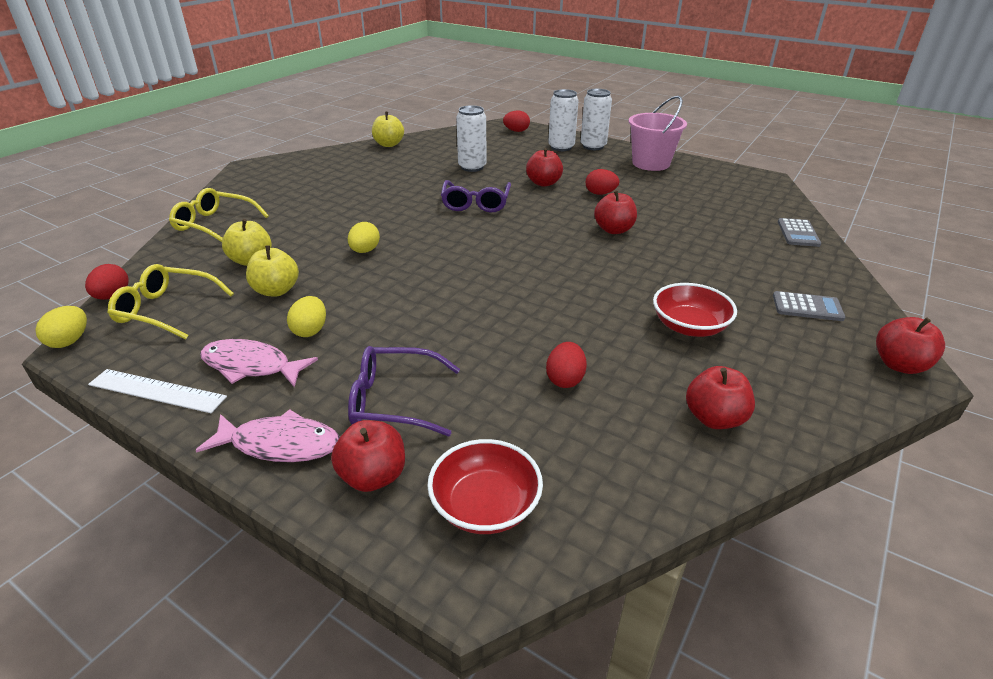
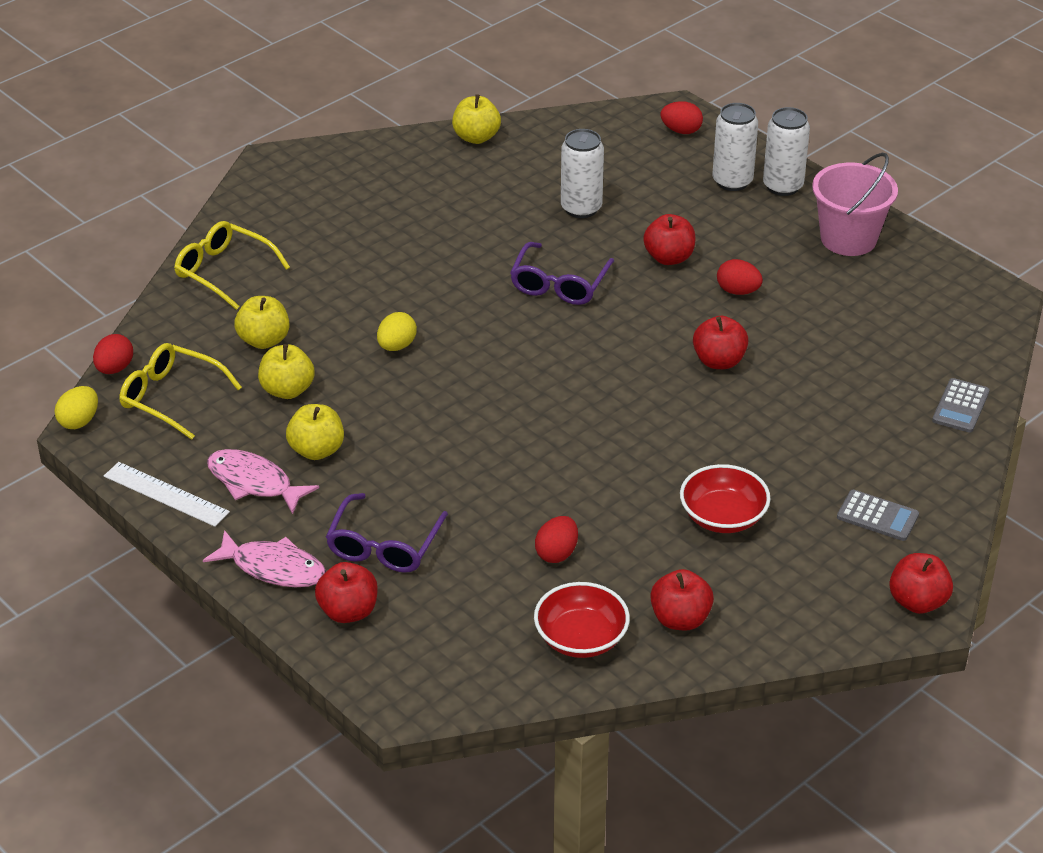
camera: 15 degrees right, 5 degrees up
(310, 330) = (317, 450): yellow egg -> yellow apple
(395, 400) = (384, 545): purple glasses -> purple glasses turned 90 degrees counterclockwise
(485, 505) = (435, 653): red bowl -> red bowl (581, 638)

